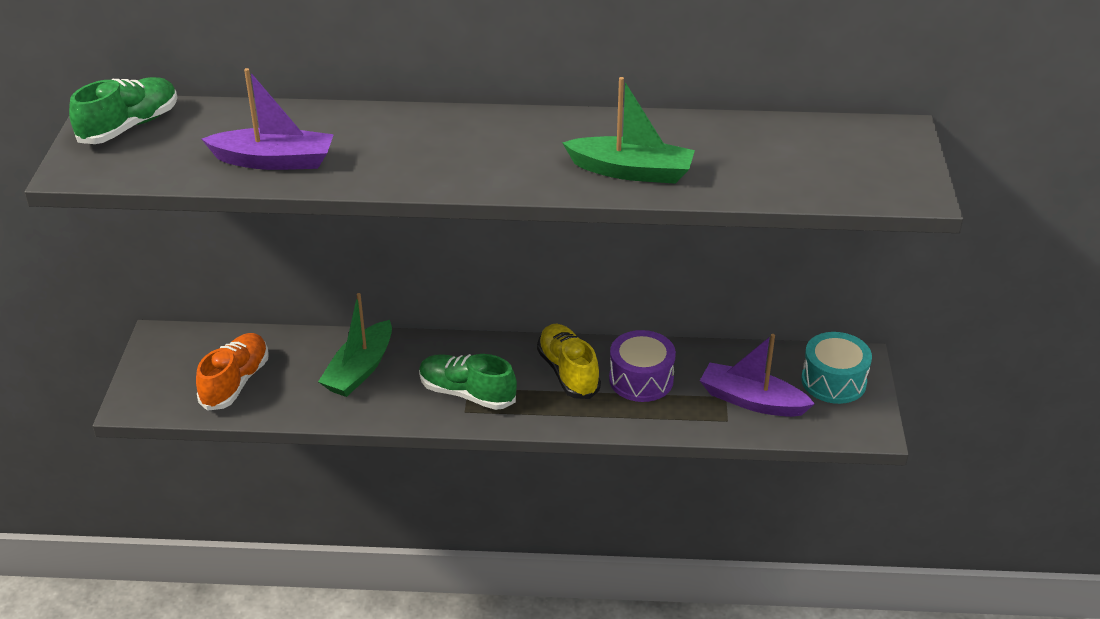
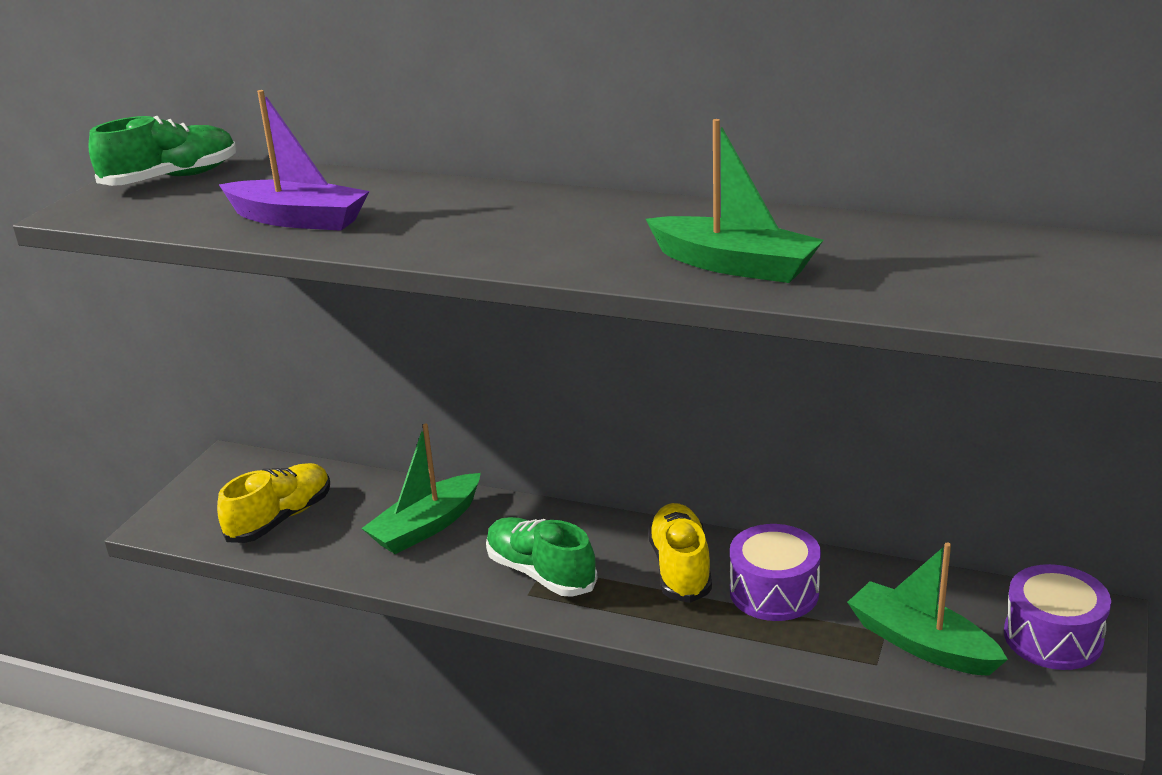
camera: 20 degrees right, 10 degrees down
(235, 382) = (280, 519): orange shoe -> yellow shoe
(752, 401) = (921, 644): purple boat -> green boat
(833, 381) = (1053, 637): turquoise drum -> purple drum

